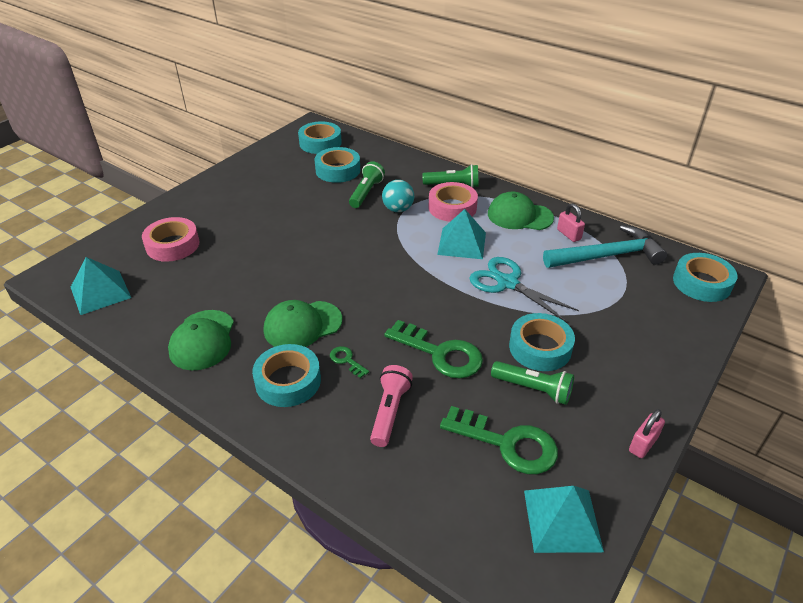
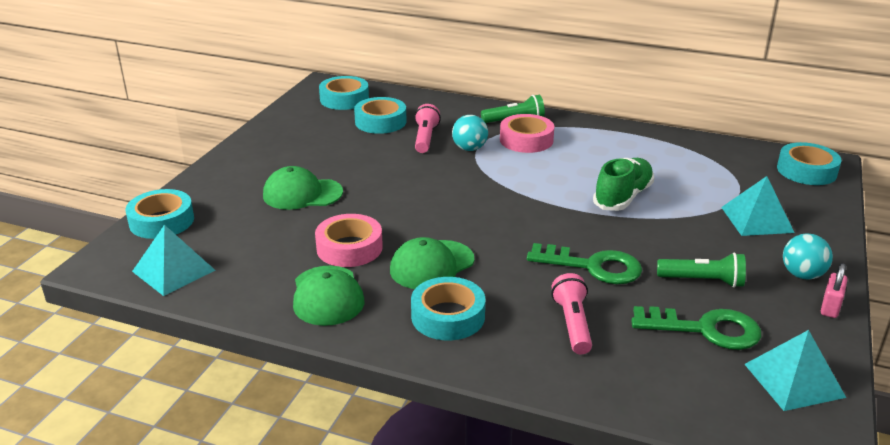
camera: 15 degrees left, 10 degrees down
(173, 245) = (232, 214): pink tape -> pink tape (349, 248)
(346, 360) = (499, 288): green key -> none
(366, 193) = (425, 138): green flashlight -> pink flashlight
(462, 243) = (555, 169): turquoise pyramid -> turquoise pyramid (757, 219)
(507, 283) = (623, 197): turquoise scissors -> green shoe
(519, 216) = (600, 138): green cap -> green cap (302, 194)
(540, 348) = (688, 246): turquoise tape -> turquoise tape (162, 221)
(569, 234) = (658, 148): pink padlock -> none
(607, 256) = (706, 161): turquoise hammer -> none
(634, 401) = (802, 275): none -> turquoise ball

